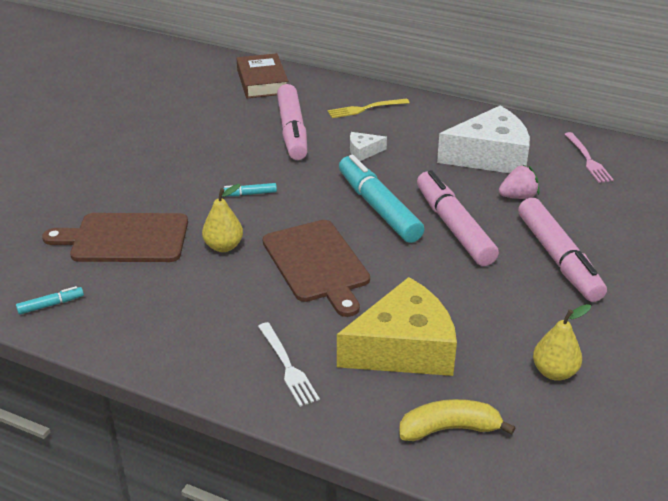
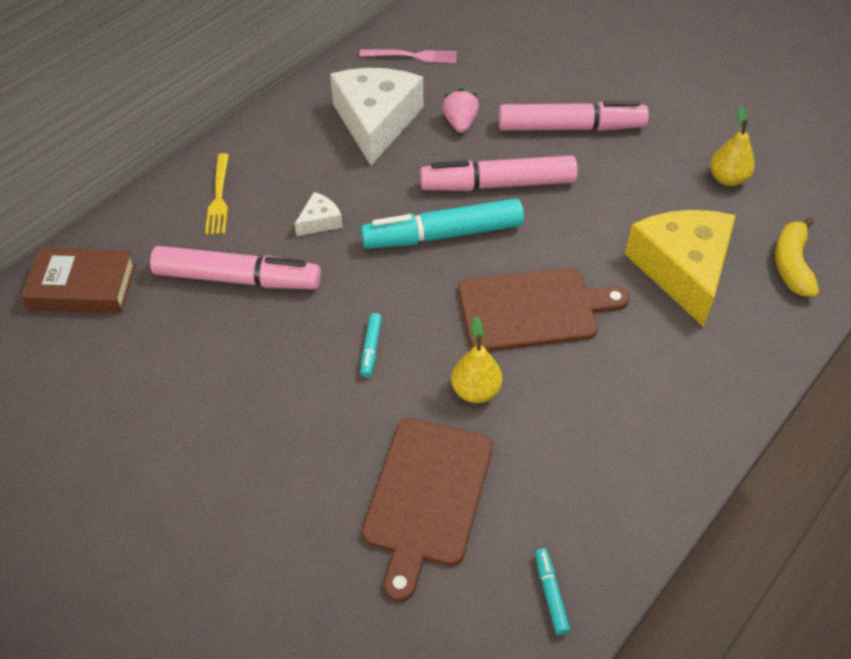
camera: 75 degrees left, 15 degrees up
(288, 367) = (698, 365): white fork -> none
(363, 151) = (319, 221): white cheese -> white cheese turned 135 degrees counterclockwise

